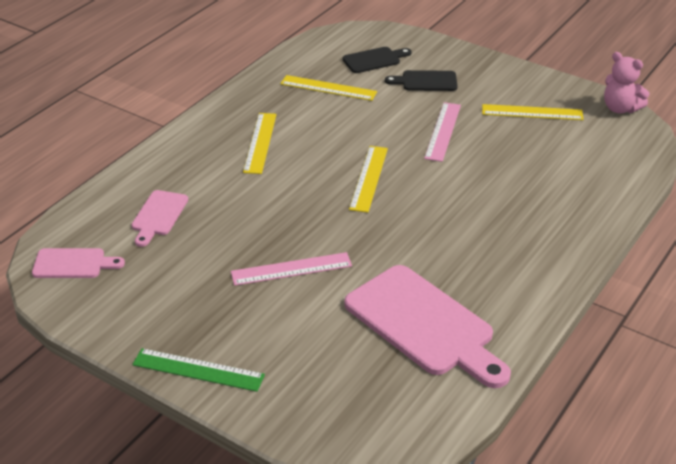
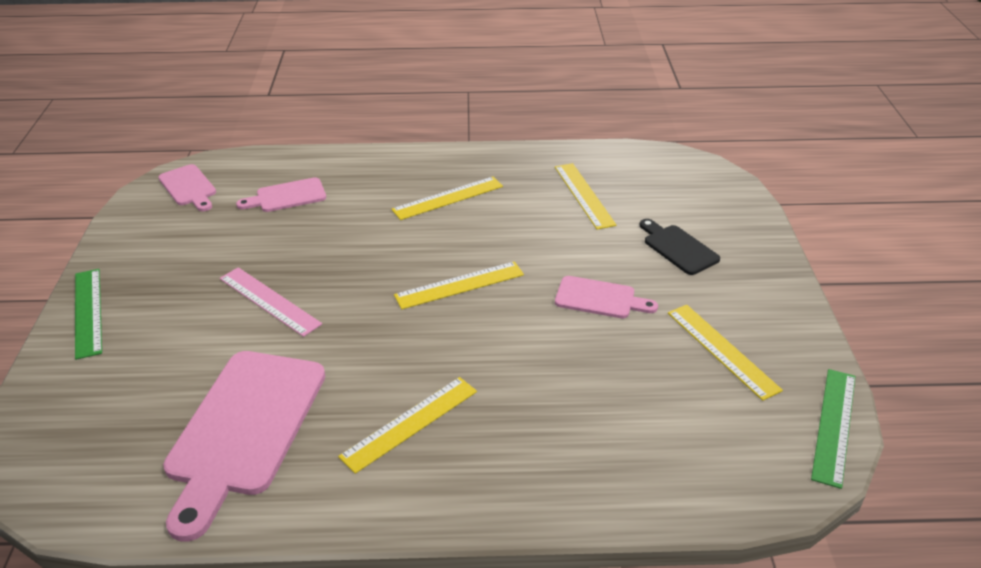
camera: 55 degrees right, 0 degrees up
(374, 60) = (671, 200): black cutting board -> none
(443, 131) = (599, 298): pink ruler -> pink cutting board
(485, 251) = (410, 423): none -> yellow ruler
(620, 108) = (834, 425): pink teddy bear -> green ruler

